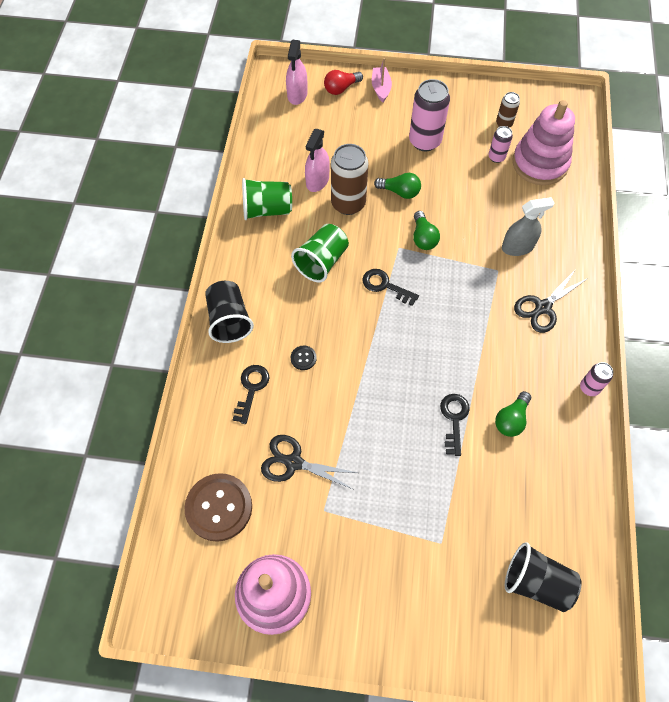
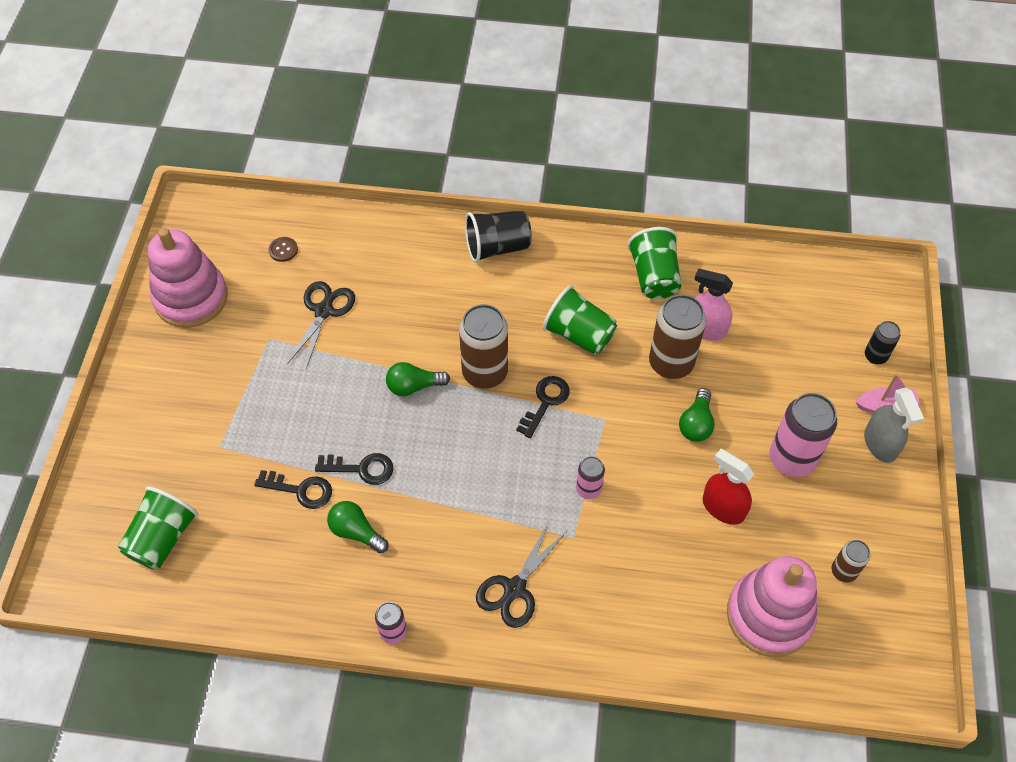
camera: 90 degrees right, 5 degrees down
(219, 507) = (283, 250): brown button -> brown button, size x0.43
(251, 389) = (411, 271): black key -> black key (300, 490)
(297, 95) = (853, 304): pink spray bottle -> none
(303, 358) = (447, 318): black button -> none
(341, 88) = (875, 356): red light bulb -> black can
(359, 328) = (485, 373): none -> brown can
(423, 238) = (621, 448): green light bulb -> green light bulb (414, 386)
(465, 181) = (723, 508): none -> red spray bottle
(496, 157) = (774, 554): pink can -> pink can (588, 489)
(517, 247) = (612, 566): grey spray bottle -> grey spray bottle (880, 444)
(536, 582) = (163, 538): black cup -> green cup
(543, 307) = (515, 588): black scissors -> black scissors turned 105 degrees counterclockwise

